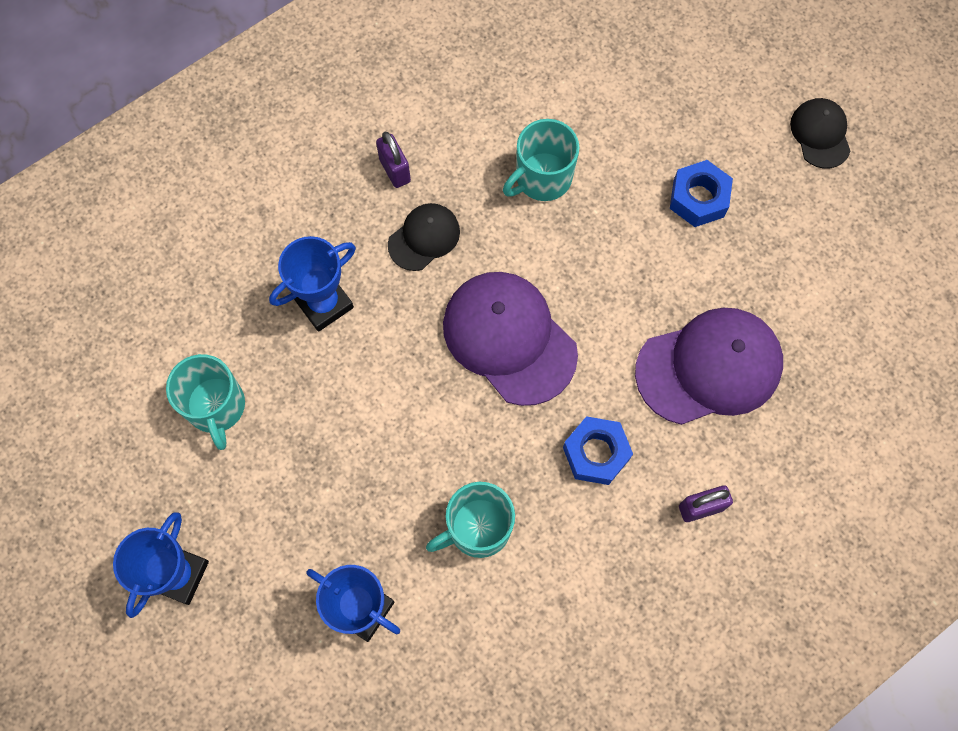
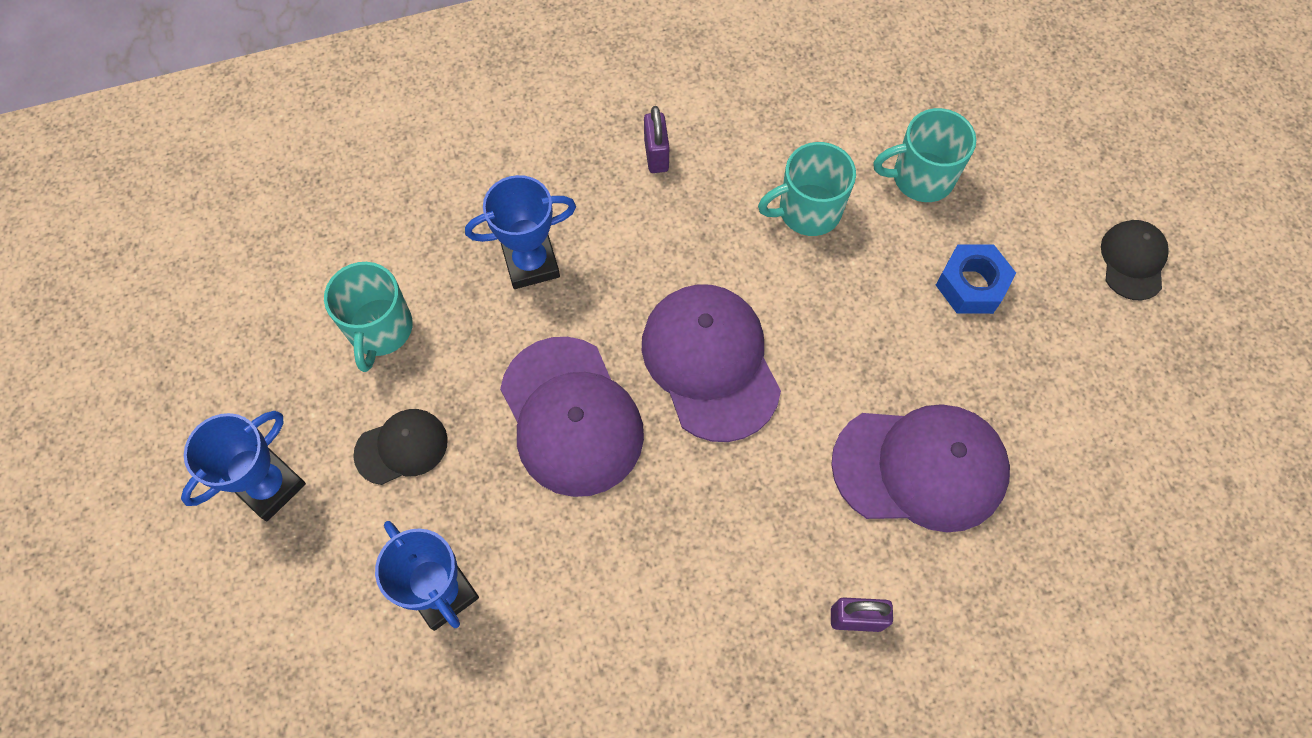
camera: 20 degrees right, 5 degrees down
(411, 424) = (571, 416): none -> purple cap
(424, 237) = (660, 231): black cap -> black cap (401, 447)
(477, 528) = (599, 551): turquoise mug -> turquoise mug (921, 177)
(596, 453) = (759, 516): blue nut -> none

